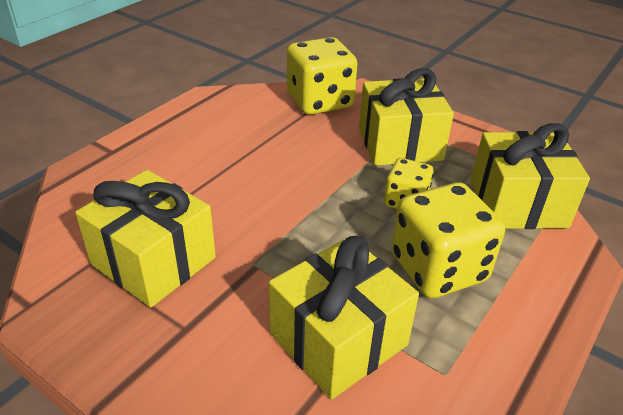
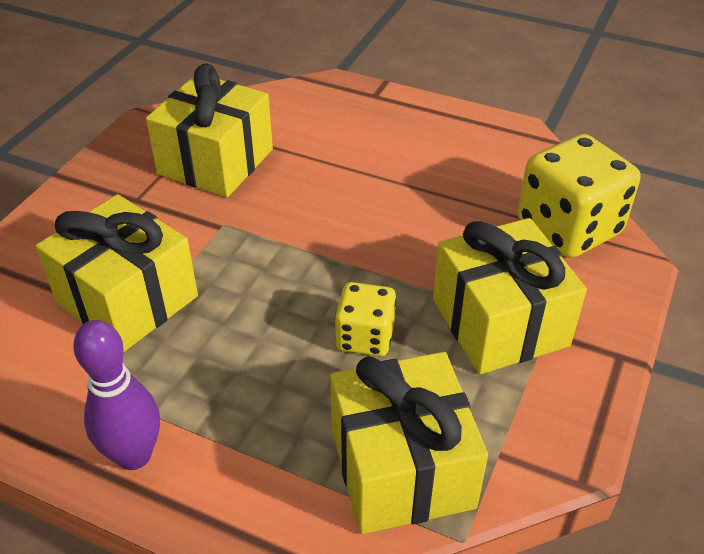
camera: 80 degrees right, 5 degrees up
(438, 268) = (242, 375): yellow dice -> none
(519, 340) = (134, 455): none -> purple bowling pin

